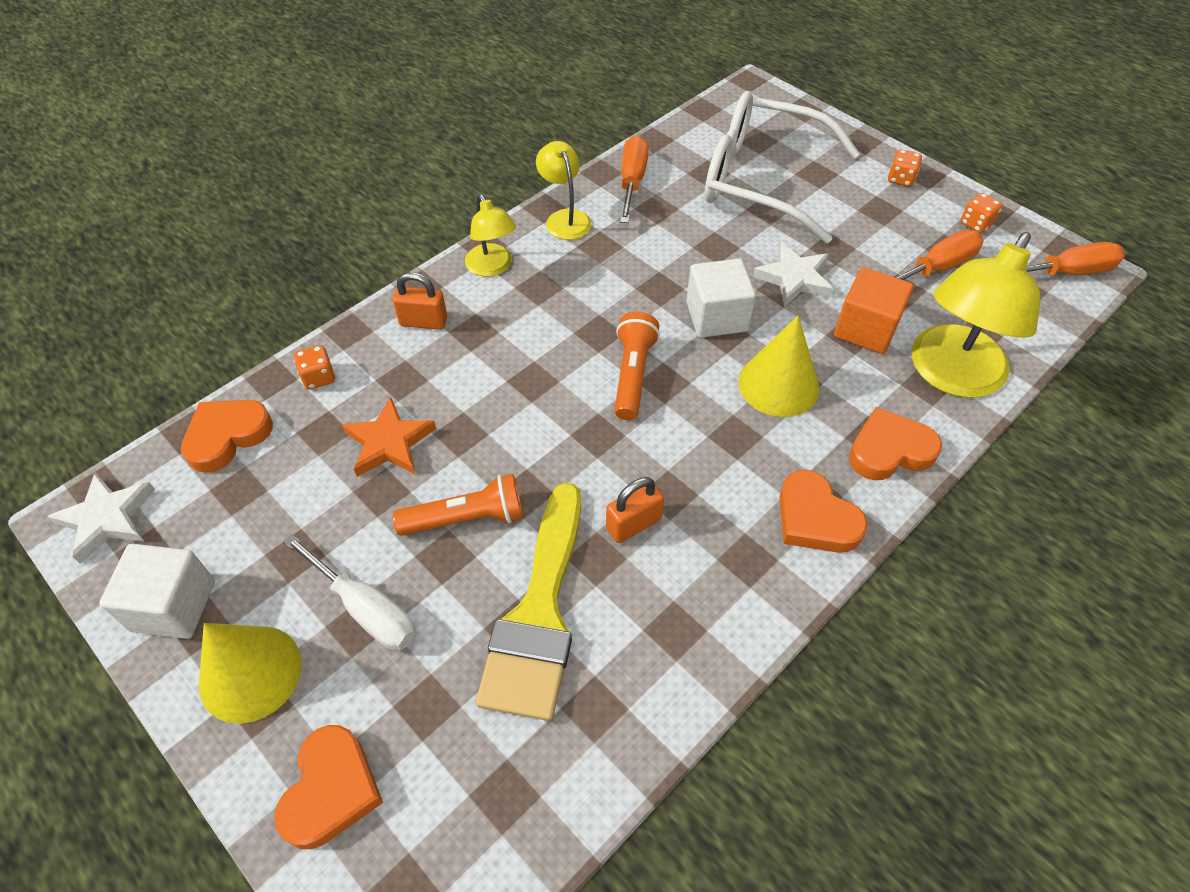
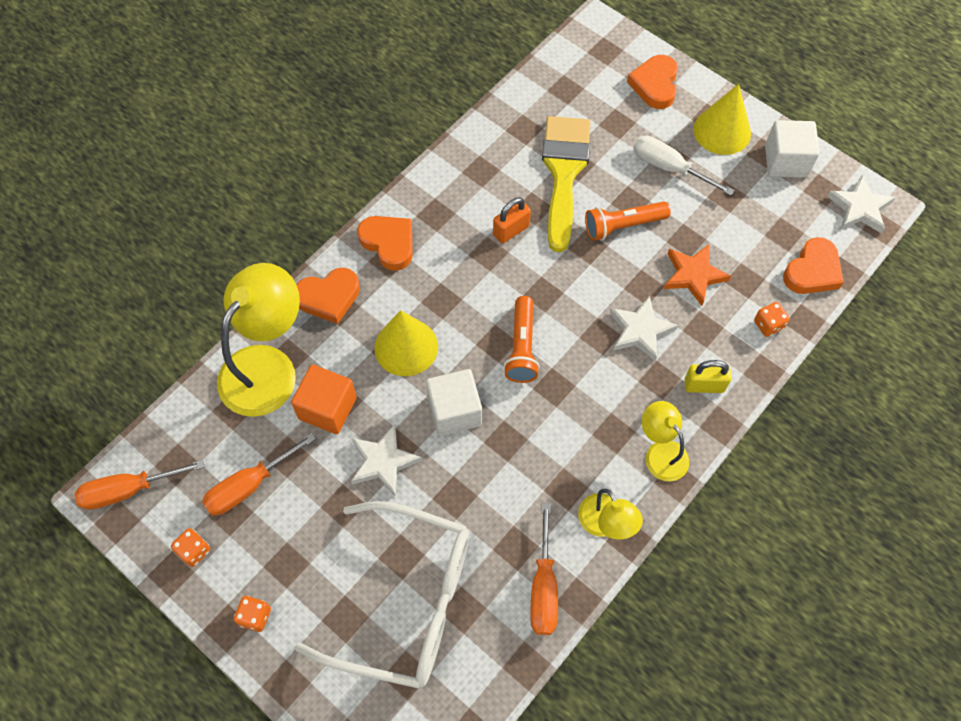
camera: 175 degrees right, 10 degrees up
(423, 322) = (704, 385): orange padlock -> yellow padlock
(481, 382) = (640, 330): none -> white star

